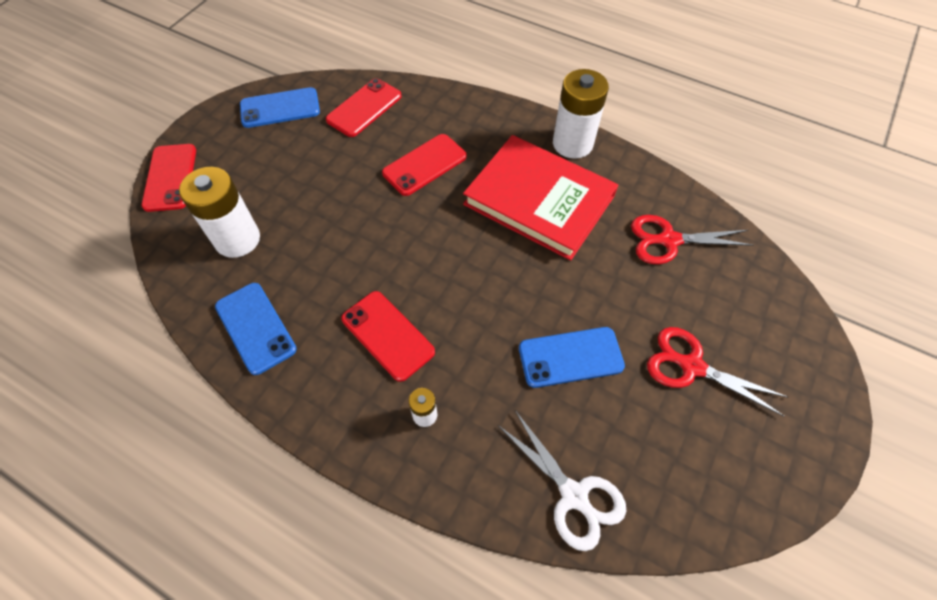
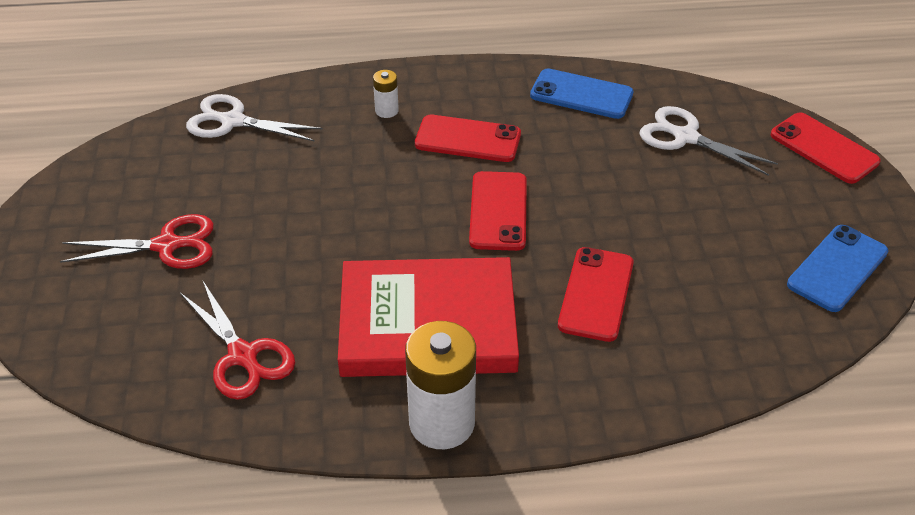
camera: 145 degrees right, 15 degrees down
(237, 239) = (685, 137): white battery -> white scissors
(364, 108) = (748, 323): red phone -> red phone (498, 211)
(570, 357) = (290, 199): blue phone -> none
(668, 240) = (243, 356): red scissors -> red scissors turned 90 degrees clockwise

